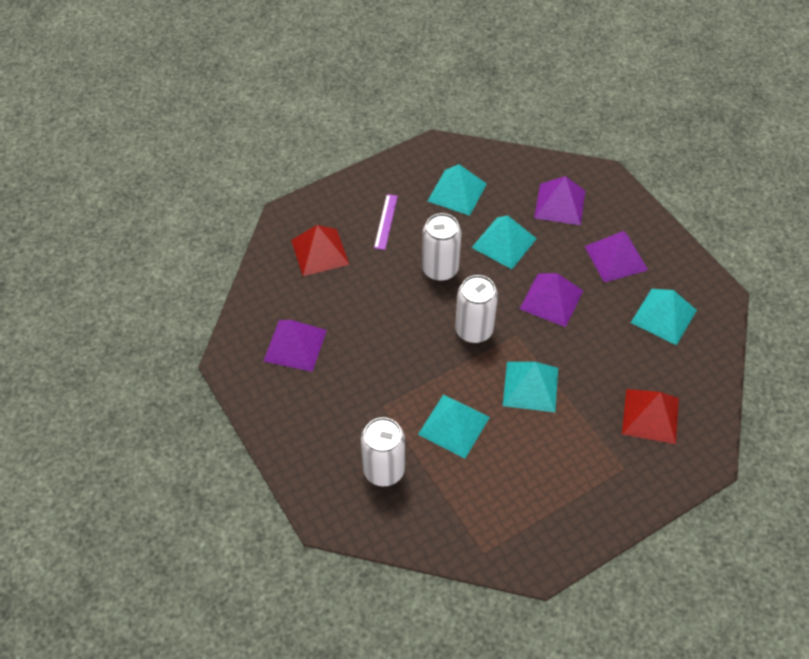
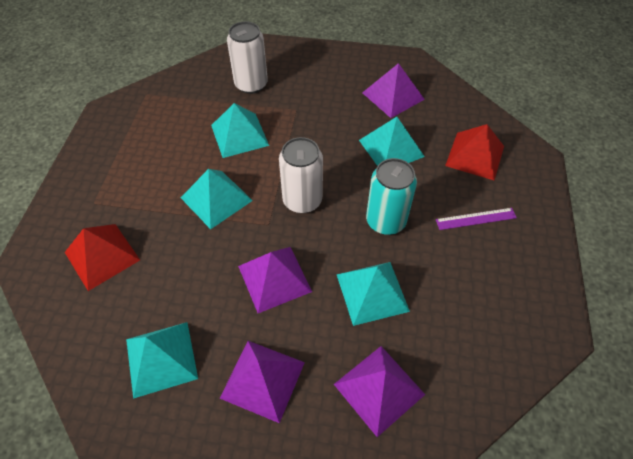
camera: 130 degrees right, 0 degrees up
(386, 221) = (476, 219): purple ruler -> purple ruler turned 60 degrees counterclockwise
(440, 269) = (385, 221): white can -> turquoise can
(457, 192) = (472, 302): turquoise pyramid -> turquoise pyramid (391, 148)

